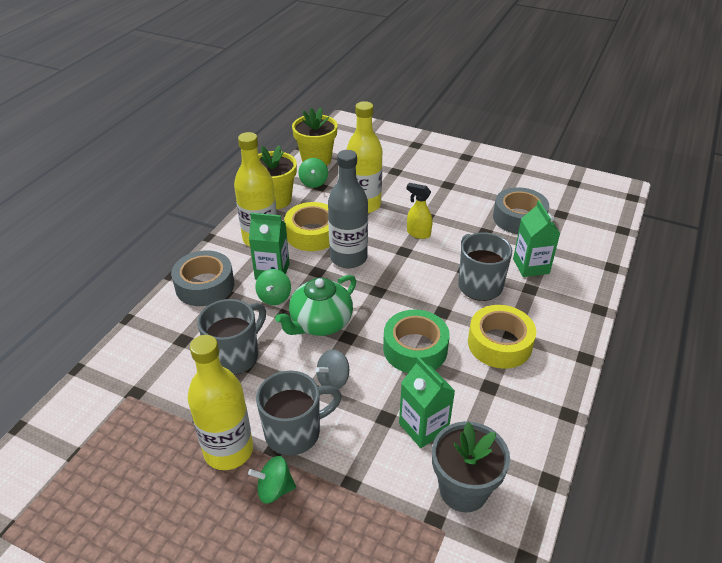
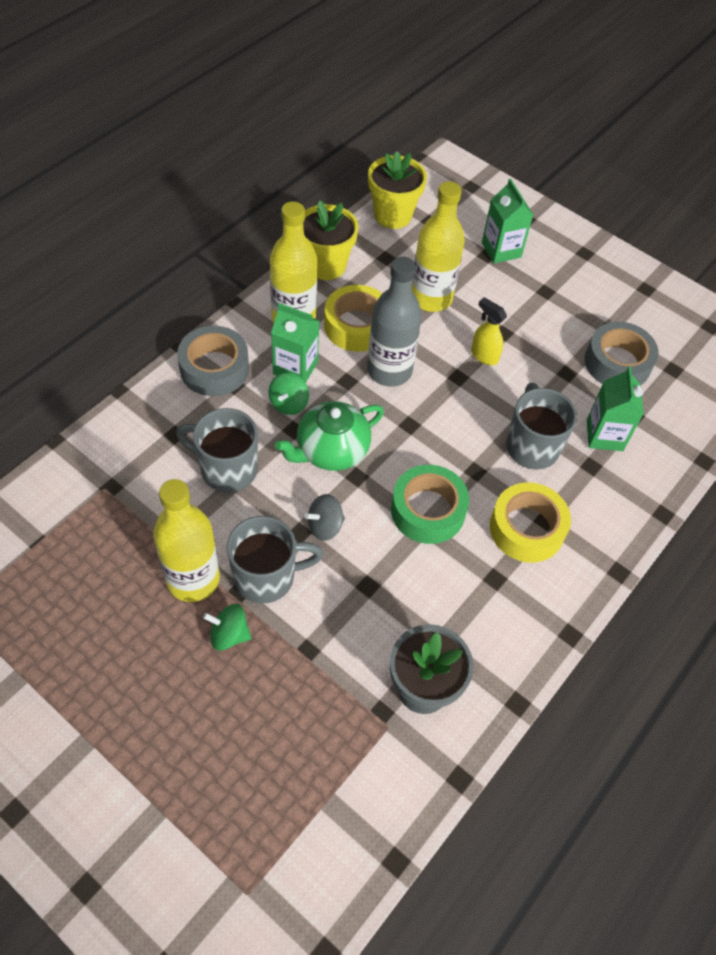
camera: 10 degrees right, 15 degrees up
(235, 356) = (227, 469): grey mug -> grey mug turned 120 degrees counterclockwise
(313, 182) = (379, 250): green spinning top -> none
(423, 427) = (405, 607): green carton -> green carton (501, 250)

